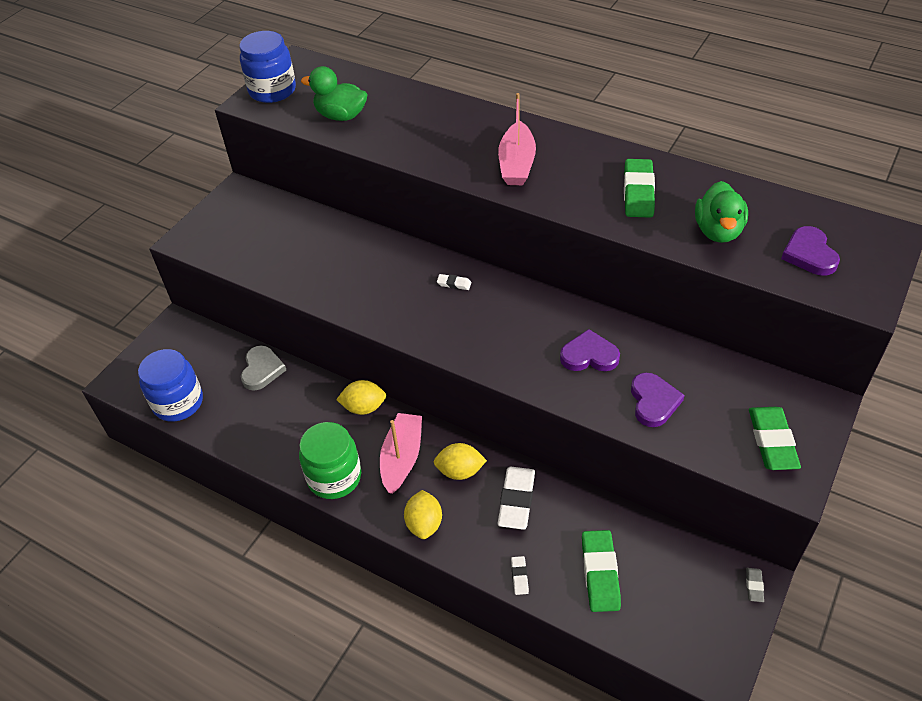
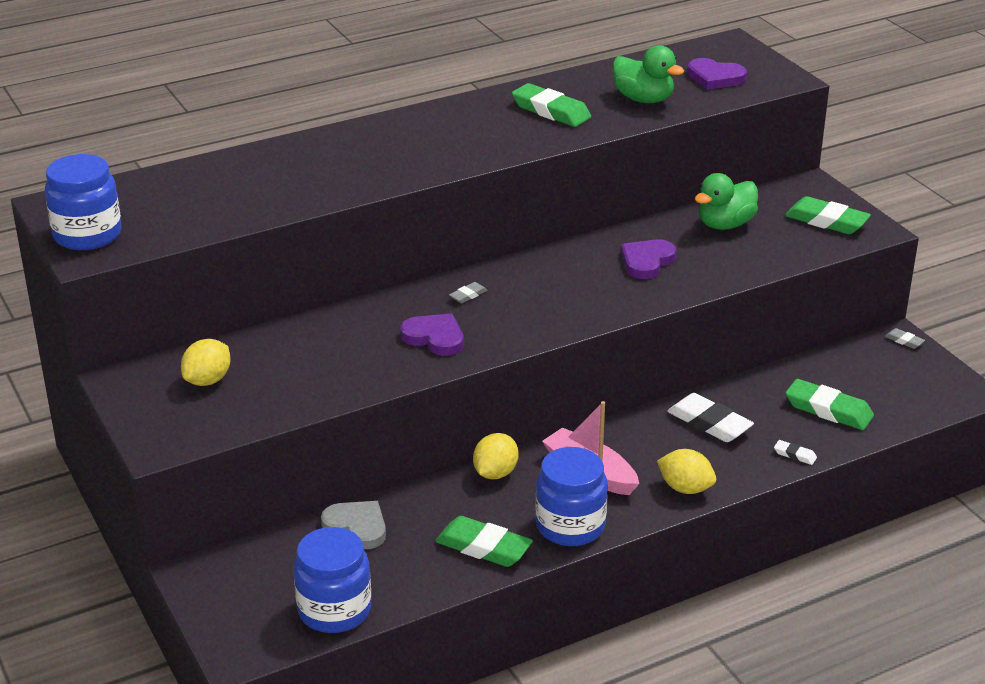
camera: 60 degrees left, 15 degrees down
(282, 442) = (483, 547): none -> green eraser
(334, 477) = (570, 526): green jar -> blue jar
(341, 116) = (206, 209): green duck -> green duck (725, 224)
(454, 284) = (468, 295): white eraser -> grey eraser
(460, 471) = (643, 442): yellow lemon -> yellow lemon (208, 380)
(517, 164) = (432, 148): pink boat -> none
(653, 402) = (732, 253): purple heart -> purple heart (434, 338)

